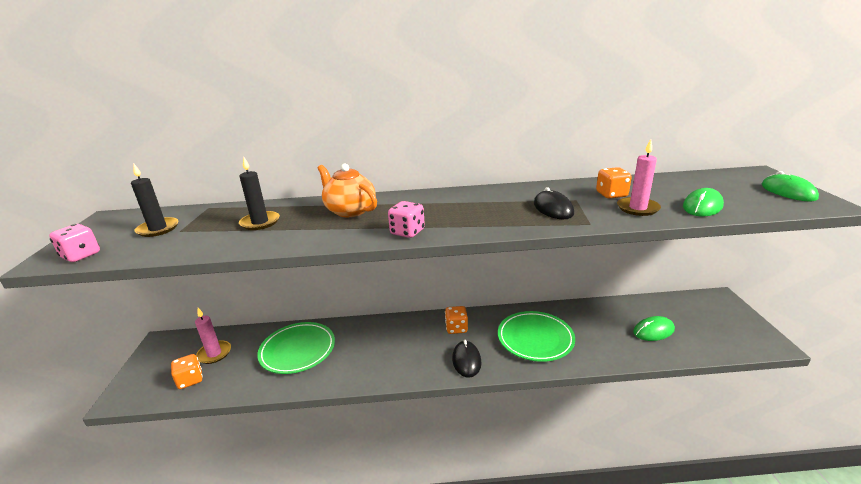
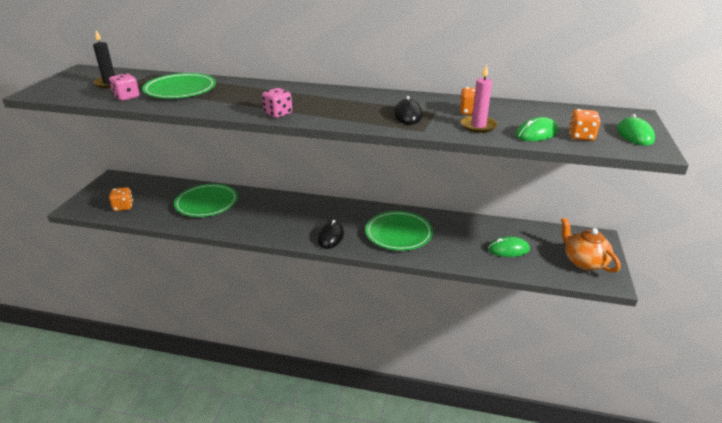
camera: 15 degrees right, 5 degrees up
(81, 255) = (54, 93): pink dice -> pink dice (127, 97)
(214, 353) = (146, 193): pink candle -> none
(260, 222) = (180, 90): black candle -> green plate
(350, 210) = (250, 91): orange teapot -> orange teapot (583, 262)
(456, 328) = (338, 213): orange dice -> orange dice (581, 136)

